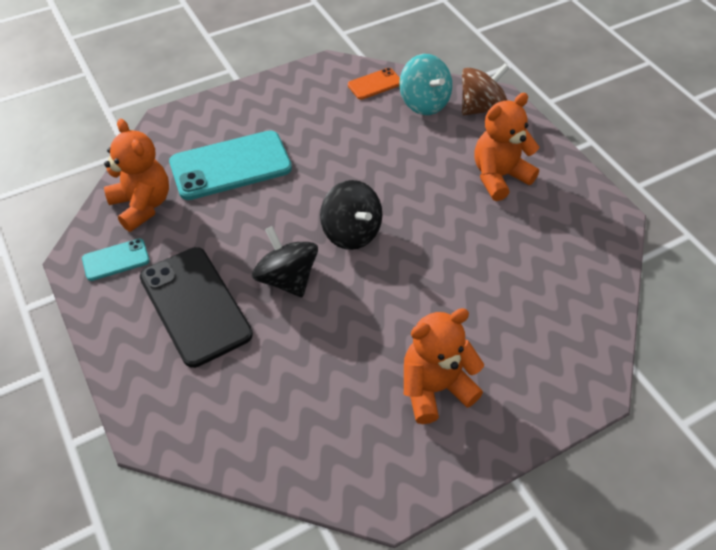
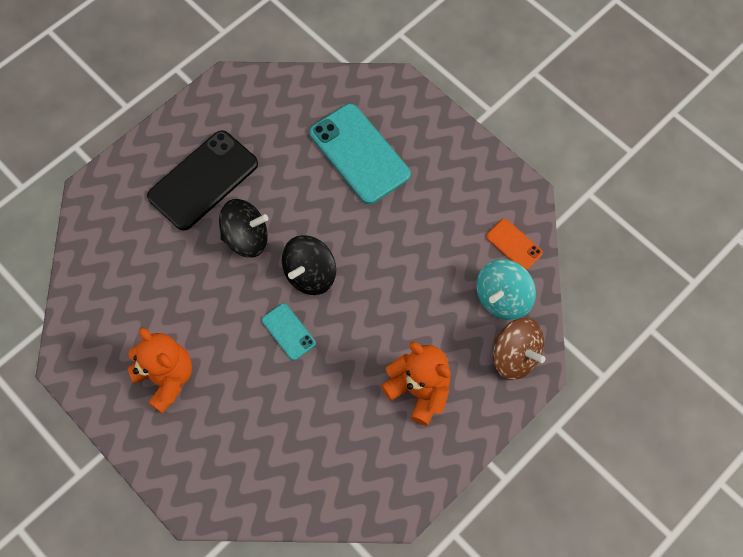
camera: 75 degrees right, 15 degrees up
(116, 260) = (233, 108): turquoise phone -> turquoise phone (288, 332)
(142, 205) = (294, 104): orange teddy bear -> none
(287, 278) = (246, 238): black spinning top -> black spinning top turned 45 degrees clockwise

